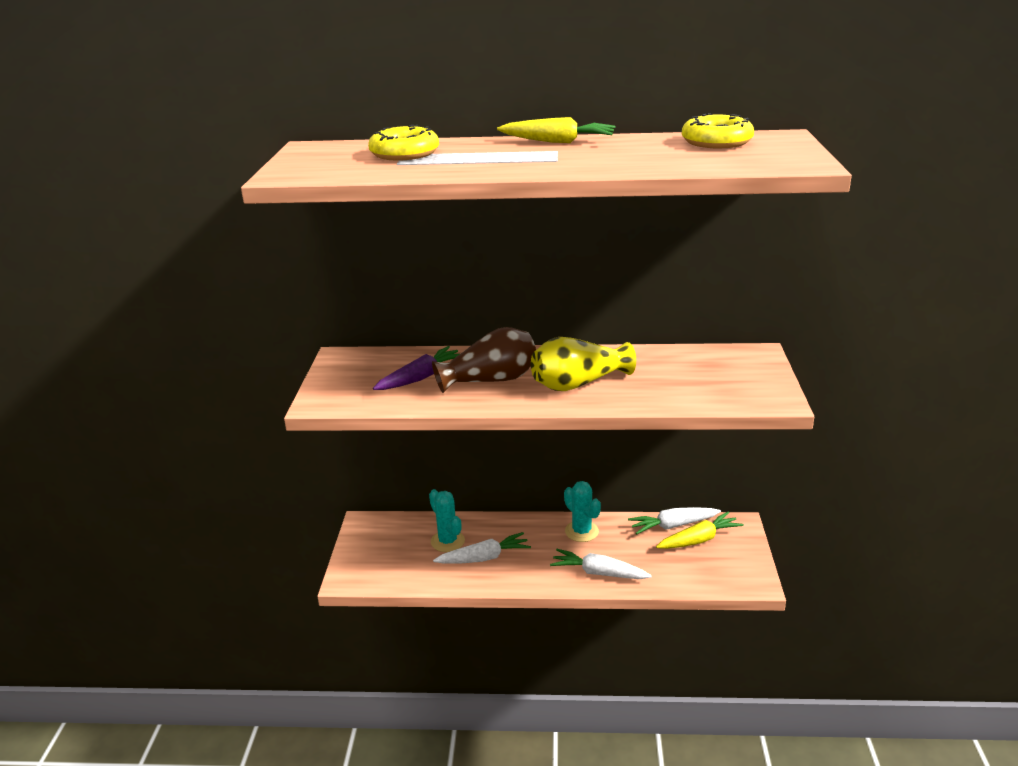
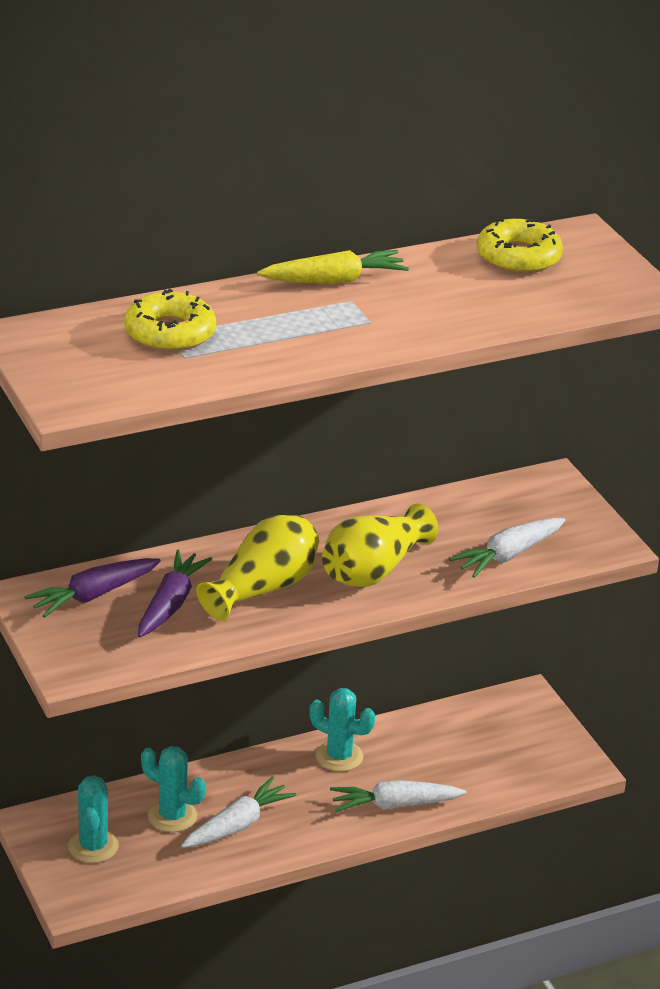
camera: 30 degrees left, 5 degrees up
(377, 364) = (93, 595): none -> purple carrot
(386, 547) = (93, 846): none -> turquoise cactus
(490, 380) = (263, 588): brown vase -> yellow vase
(673, 525) = (448, 719): white carrot -> white carrot (508, 555)
(699, 539) = (490, 729): yellow carrot -> none

